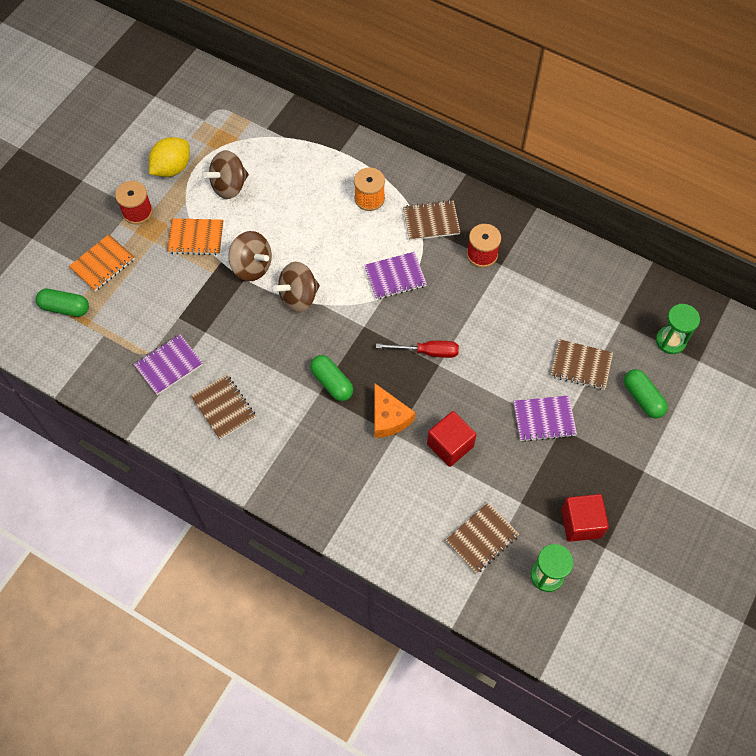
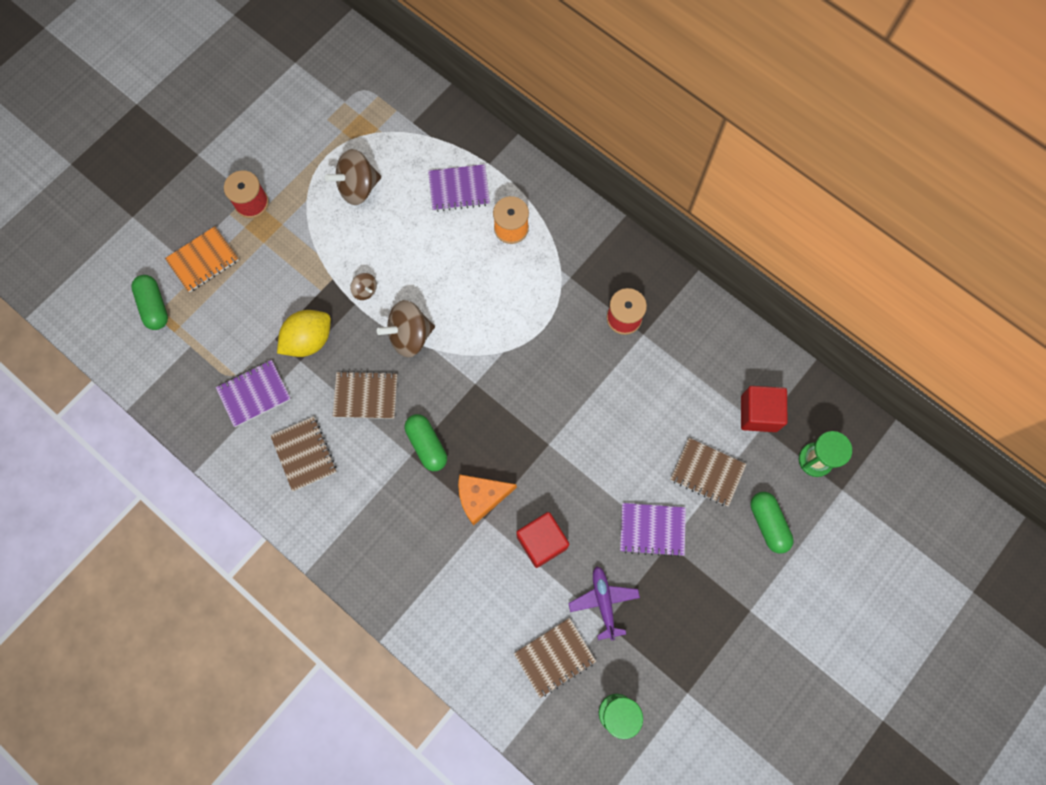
camera: 10 degrees right, 10 degrees up
(65, 308) = (154, 306): green capsule -> green capsule turned 45 degrees clockwise
(172, 168) = (299, 155): yellow lemon -> yellow lemon (309, 340)
(196, 238) = (310, 245): orange notebook -> none
(252, 266) = (365, 290): brown spinning top -> brown spinning top, size x0.51
(388, 417) = (481, 497): orange cheese -> orange cheese turned 90 degrees clockwise
(395, 277) = (521, 329): purple notebook -> purple notebook (459, 189)
(427, 352) = (539, 426): red screwdriver -> none
(431, 221) = (575, 268): brown notebook -> brown notebook (366, 396)
(515, 485) = (603, 602): none -> purple plane
(581, 523) = (667, 659): red cube -> red cube (758, 413)

